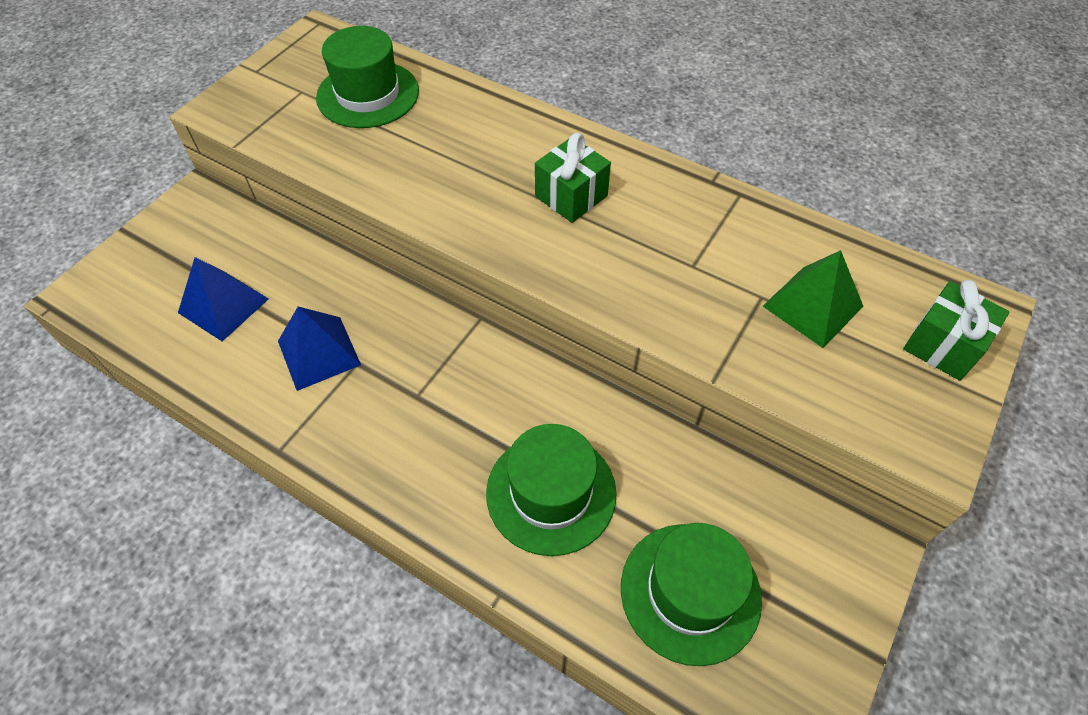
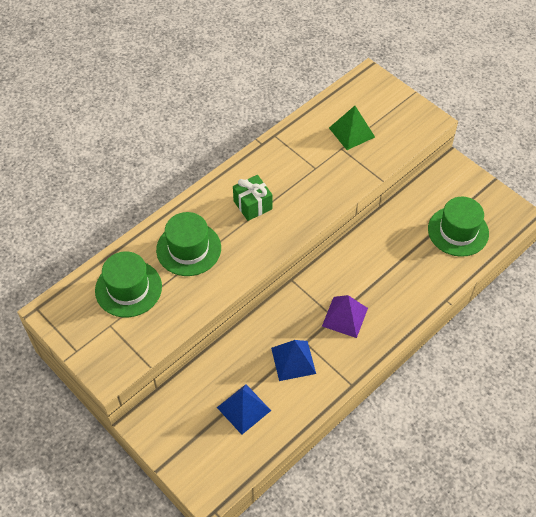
camera: 75 degrees left, 0 degrees up
(421, 412) = (344, 317): none -> purple pyramid
(551, 492) = (402, 270): green hat -> green hat (188, 249)
(943, 345) = (384, 97): green gift -> none

